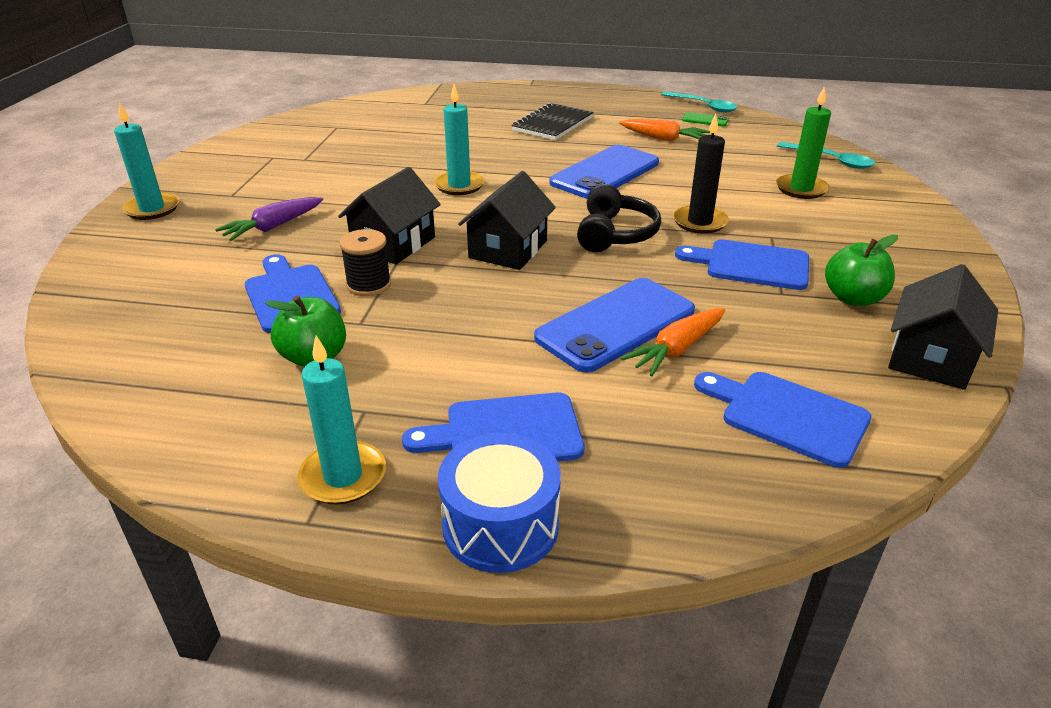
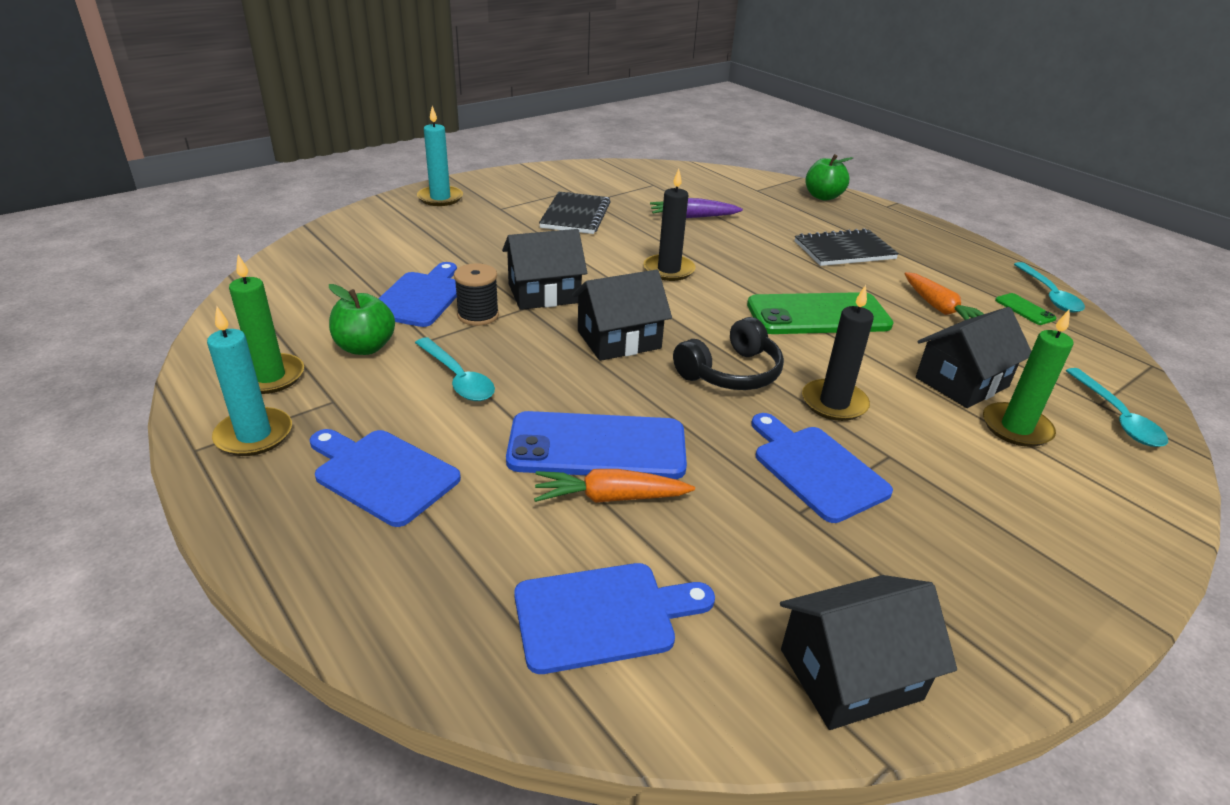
camera: 40 degrees right, 0 degrees up
(266, 428) = (270, 377): none -> green candle
(273, 227) = (488, 243): purple carrot -> purple carrot (693, 217)
(312, 175) = (575, 215): none -> black notebook
(438, 337) = (457, 378): none -> turquoise spoon
(459, 185) = (669, 270): turquoise candle -> black candle
(500, 525) = (274, 533): blue drum -> none
(605, 173) = (818, 315): blue phone -> green phone
(740, 177) = (961, 382): none -> black house
(787, 415) = (603, 616): blue cutting board -> blue cutting board turned 90 degrees clockwise
(853, 298) = (870, 563): green apple -> green apple (823, 196)

